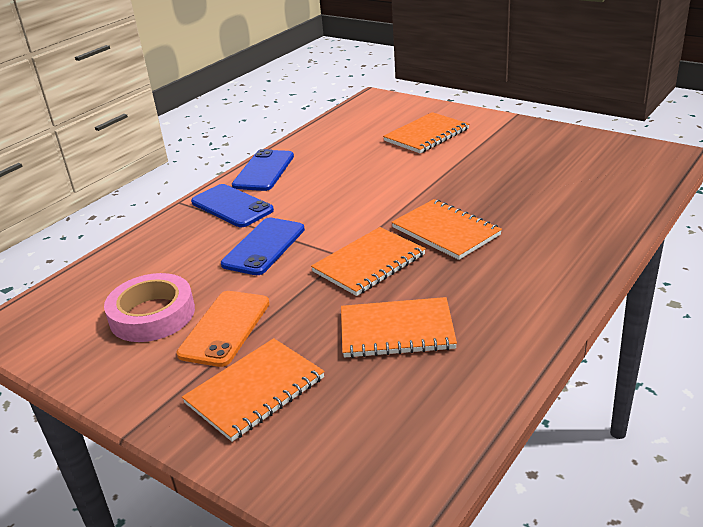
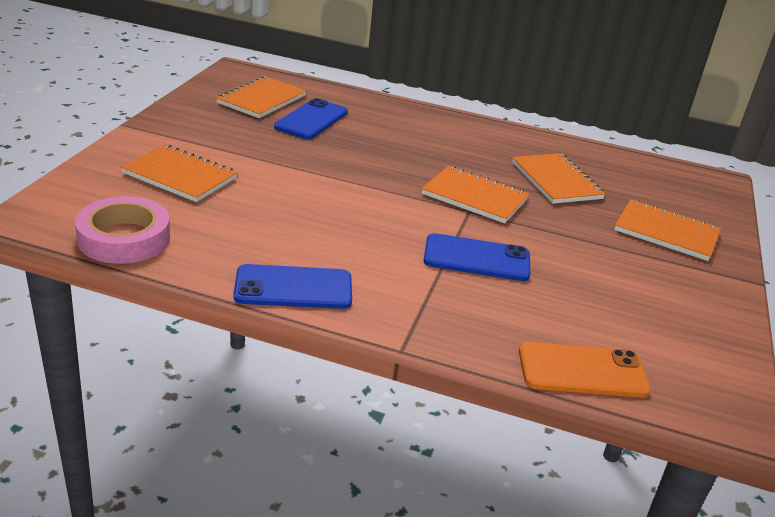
camera: 115 degrees left, 0 degrees up
(152, 315) = (629, 307): pink tape -> pink tape (124, 238)
(225, 328) = (613, 259): orange phone -> orange phone (582, 371)
(232, 206) = (399, 298): blue phone -> blue phone (311, 120)
(445, 231) = (404, 163): orange notebook -> orange notebook (262, 99)

